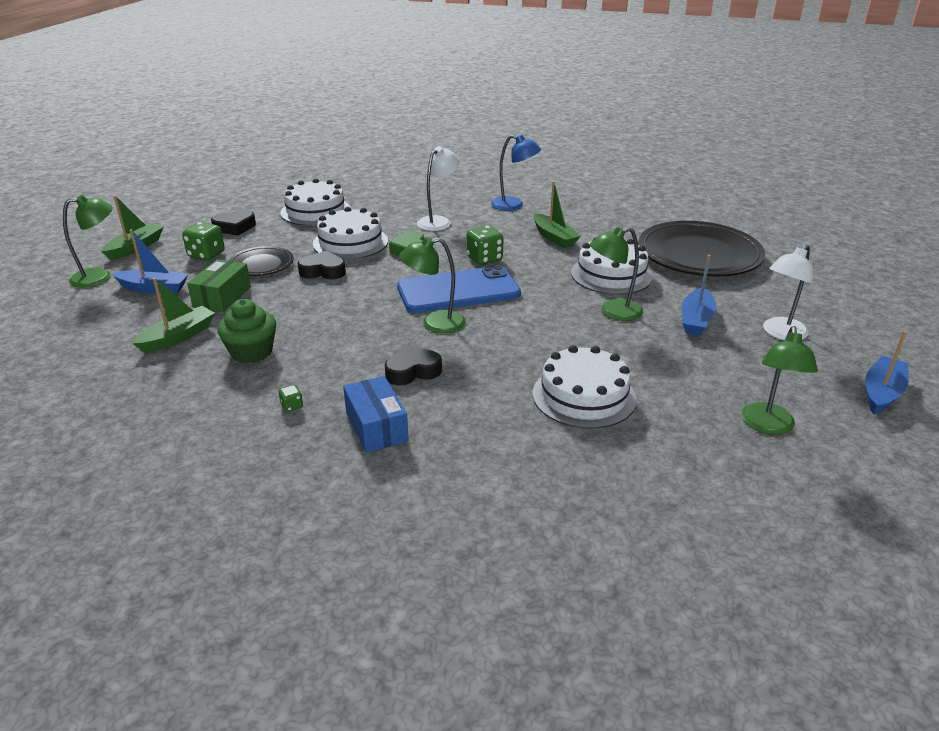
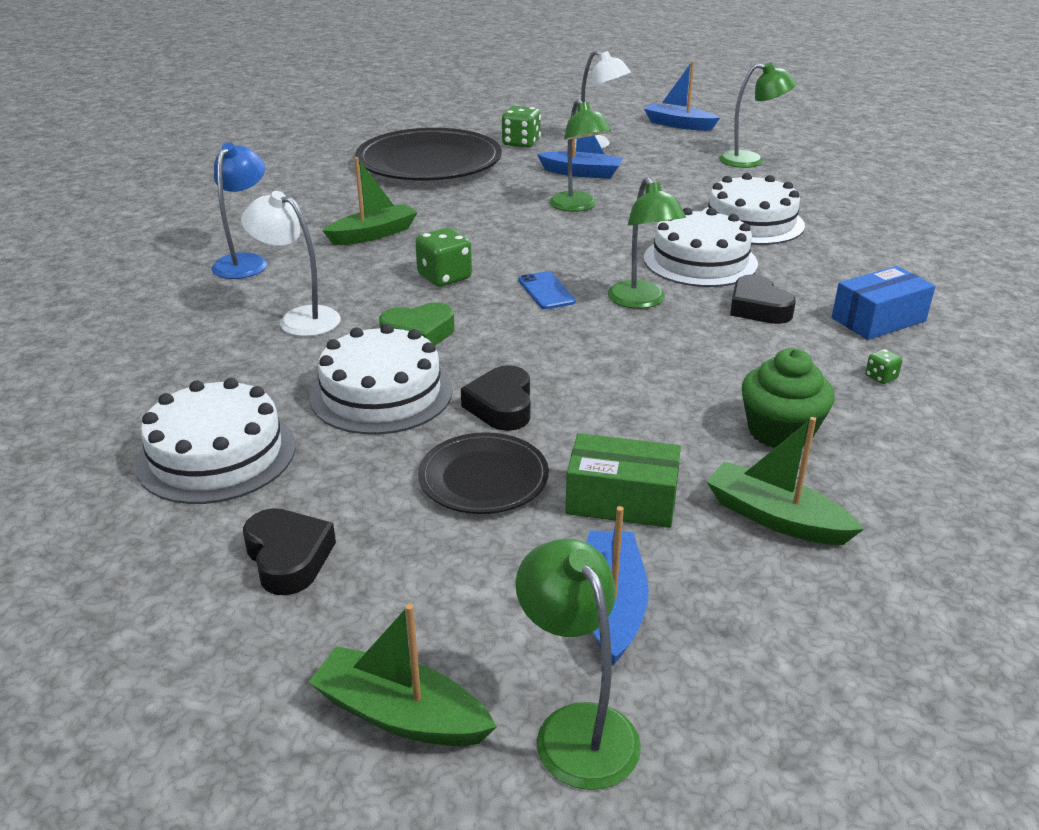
camera: 95 degrees left, 0 degrees up
(206, 255) = (439, 568): green dice -> green dice (521, 143)
(458, 290) = (546, 291): blue phone -> blue phone, size x0.43
(611, 274) = (484, 205): white cake -> white cake (700, 261)

